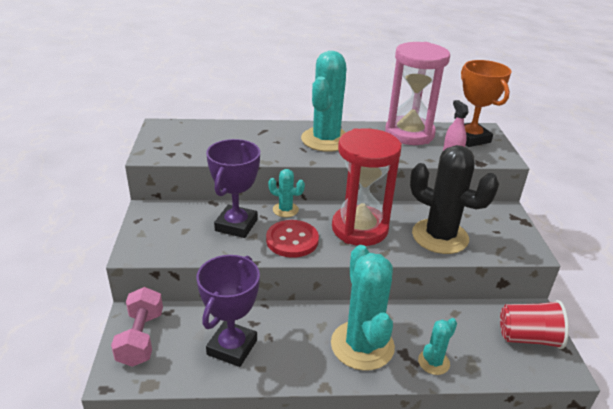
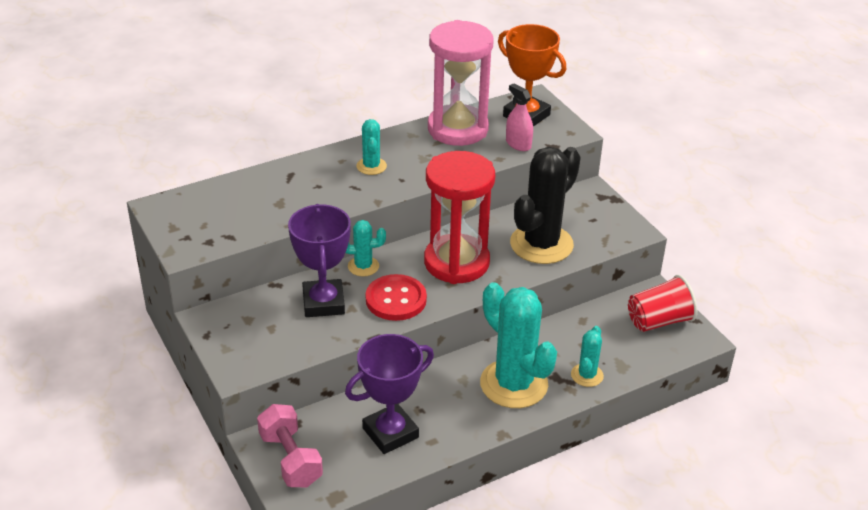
camera: 25 degrees left, 5 degrees up
(232, 347) = (390, 433): purple trophy -> purple trophy turned 60 degrees clockwise
(326, 140) = (371, 166): turquoise cactus -> turquoise cactus, size x0.48
(440, 236) = (541, 244): black cactus -> black cactus turned 60 degrees counterclockwise

